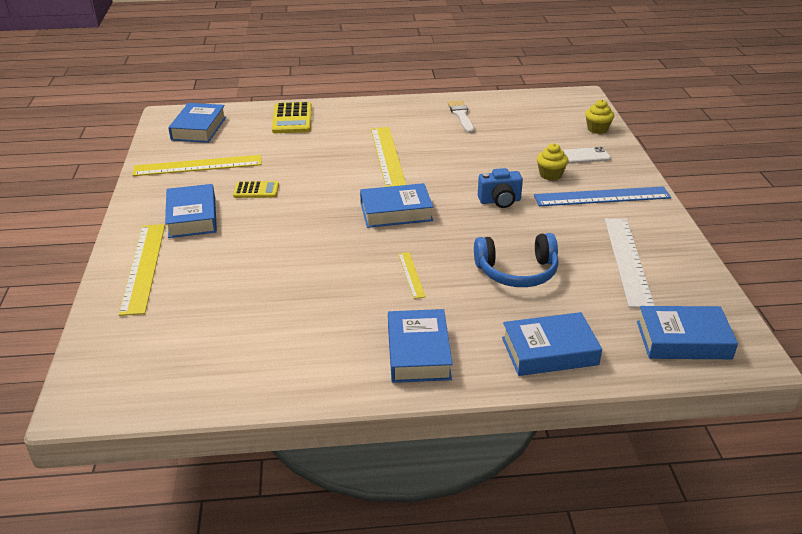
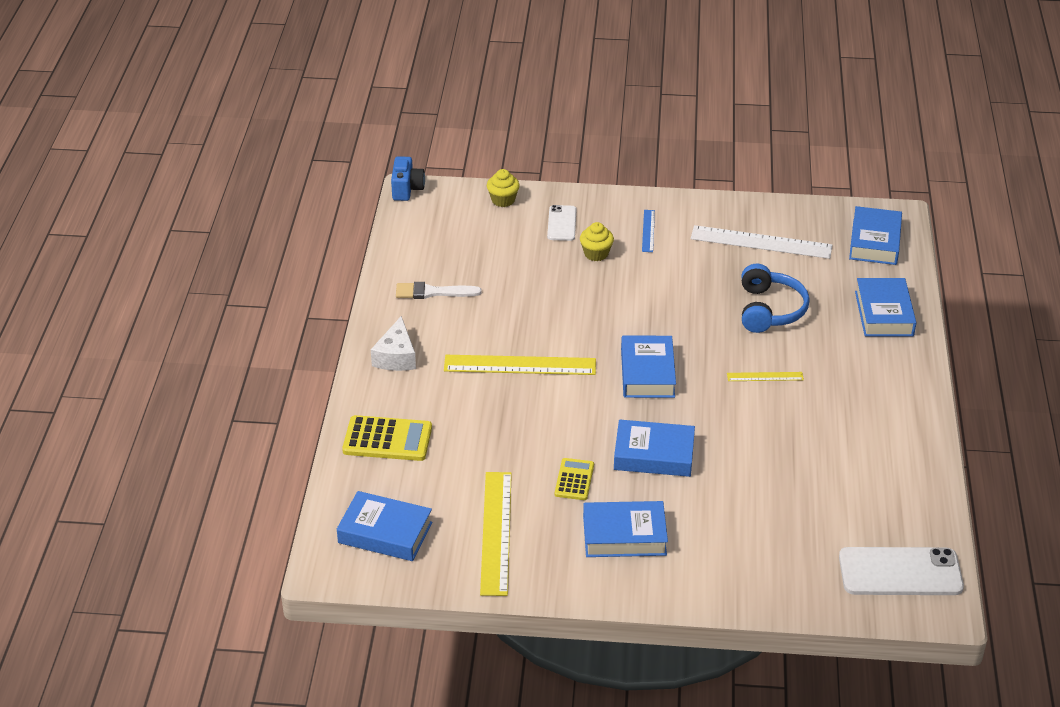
camera: 80 degrees left, 5 degrees up
(132, 374) = (900, 572): none -> white phone
(144, 267) = (723, 574): yellow ruler -> none
(381, 112) = (396, 356): none -> white cheese
(418, 352) = (881, 387): blue book -> blue book (654, 455)
(500, 201) = (641, 298): blue camera -> blue camera (407, 189)
(602, 196) = (648, 231): blue ruler -> blue ruler, size x0.50

